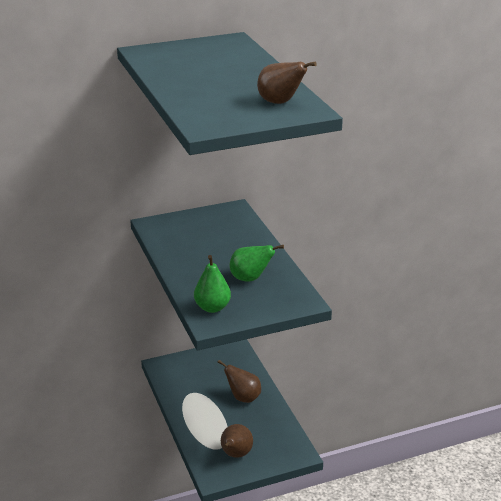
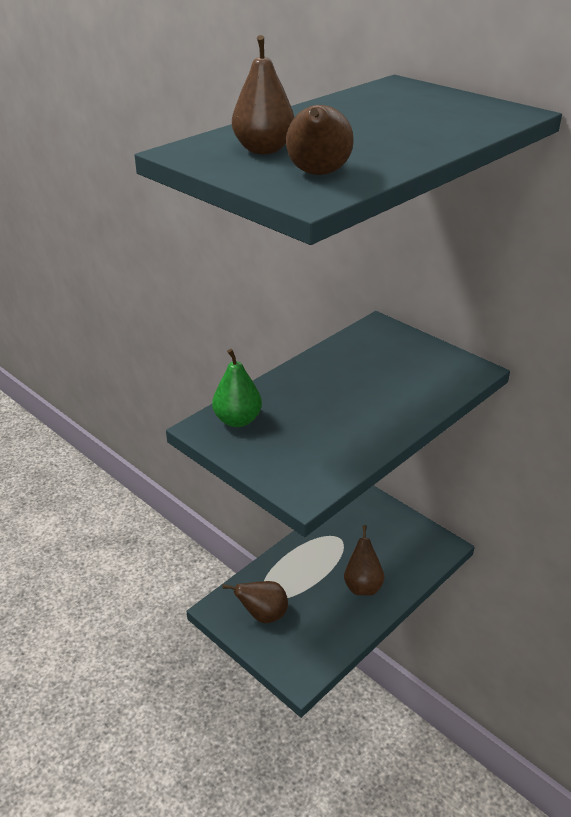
camera: 65 degrees right, 5 degrees up
(226, 107) = (263, 150): none -> brown pear
(250, 278) = (323, 430): green pear -> none

